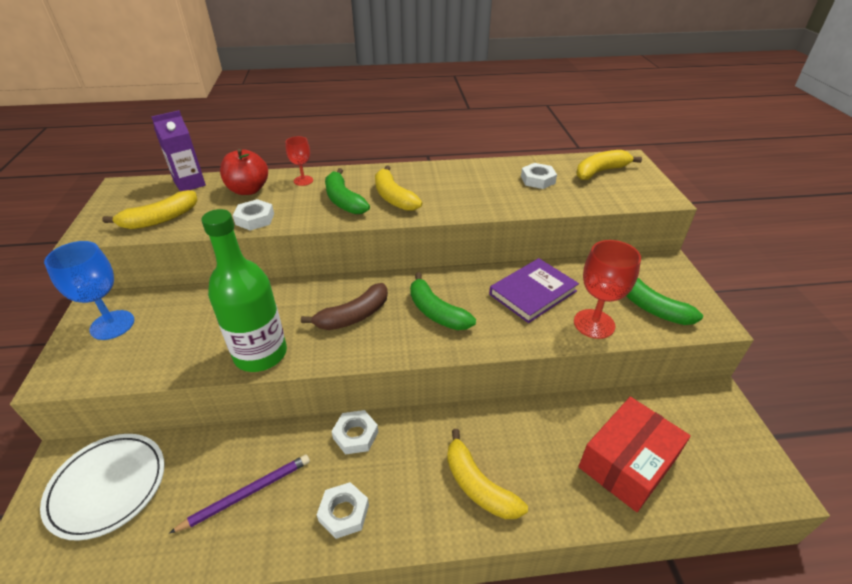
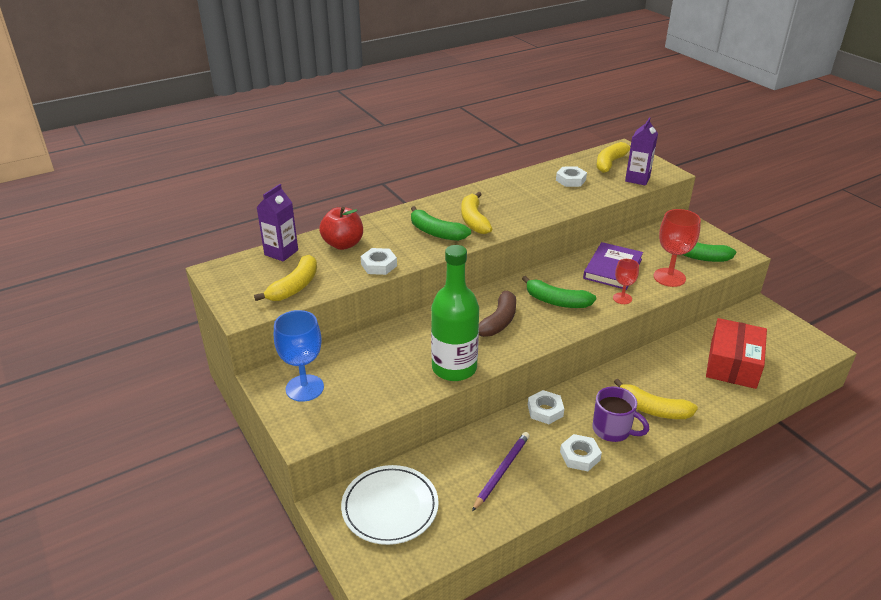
camera: 25 degrees left, 5 degrees down
(303, 180) = (382, 225): red goblet -> red goblet (622, 298)
(393, 197) = (474, 220): yellow banana -> yellow banana turned 45 degrees clockwise
(408, 494) = (612, 430): none -> purple mug
(618, 196) = (637, 179): none -> purple carton

